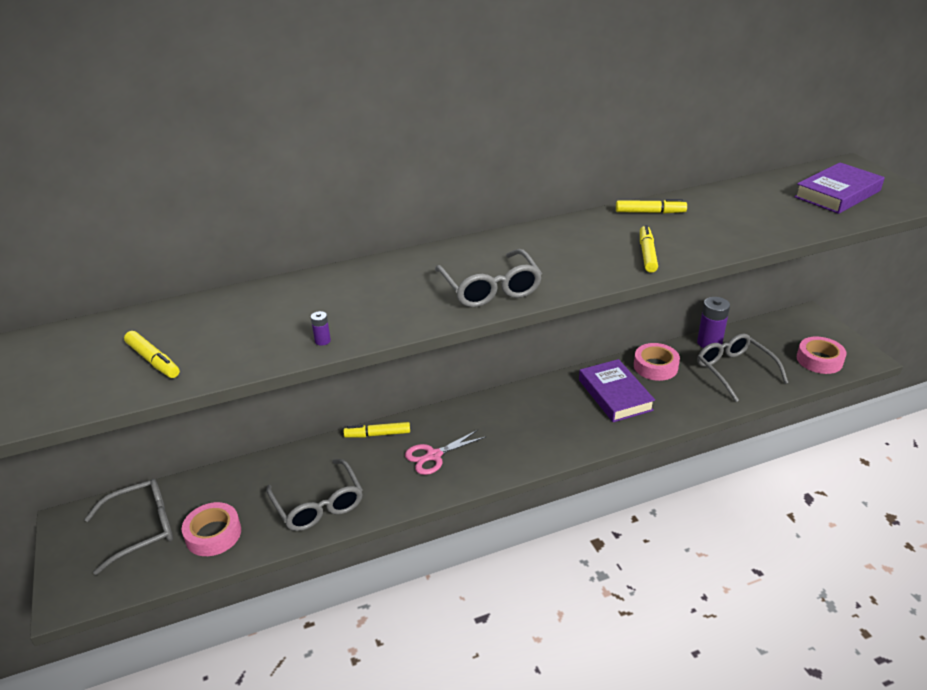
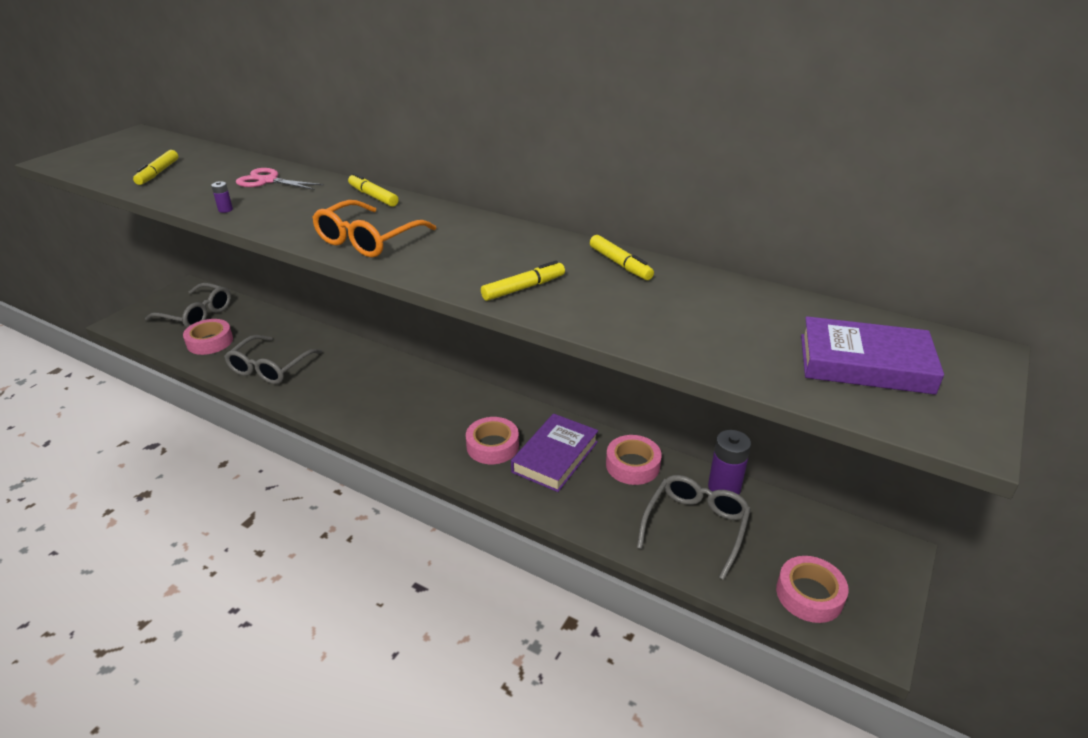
camera: 50 degrees right, 0 degrees up
(377, 434) = (370, 355): yellow marker -> yellow marker (373, 196)
(434, 456) = (369, 393): pink scissors -> pink scissors (268, 181)
(490, 288) = (368, 240): grey glasses -> orange glasses
(574, 418) = (492, 446): none -> pink tape

